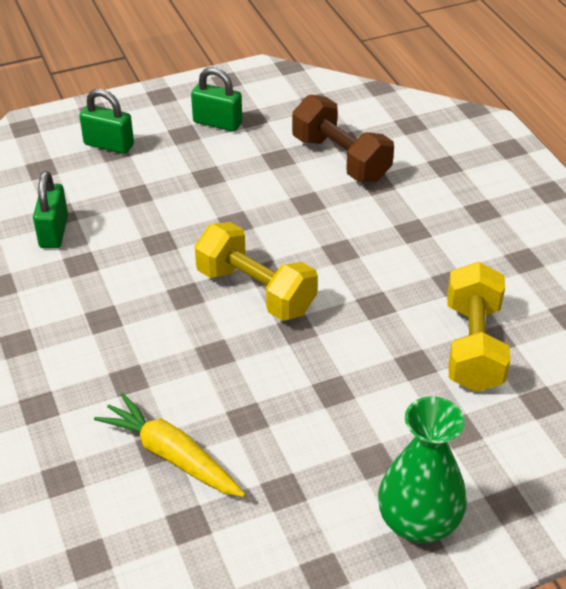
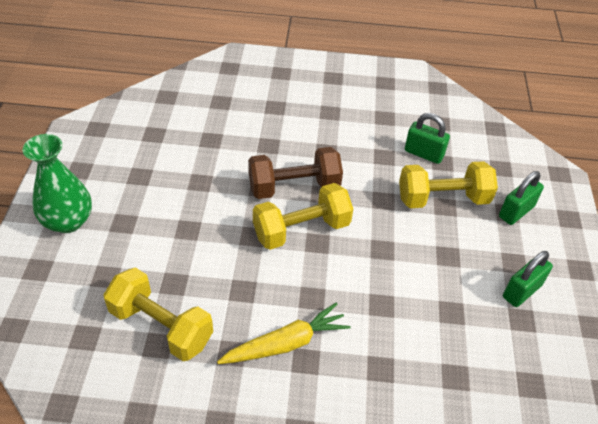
camera: 115 degrees right, 5 degrees up
(124, 198) = (442, 198): none -> yellow dumbbell
(171, 455) = (200, 143): yellow carrot -> yellow carrot (286, 343)
(341, 159) = (429, 358): brown dumbbell -> brown dumbbell (294, 187)

